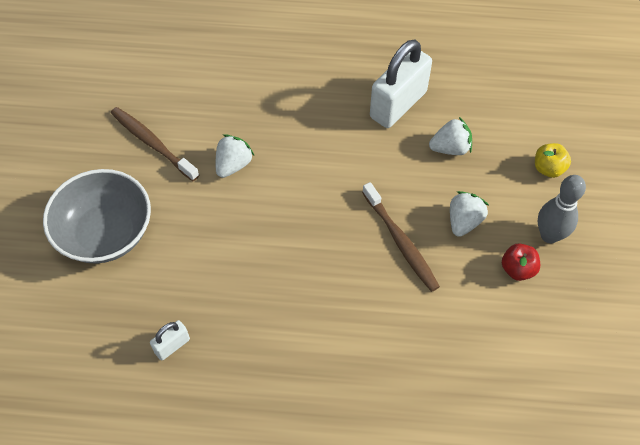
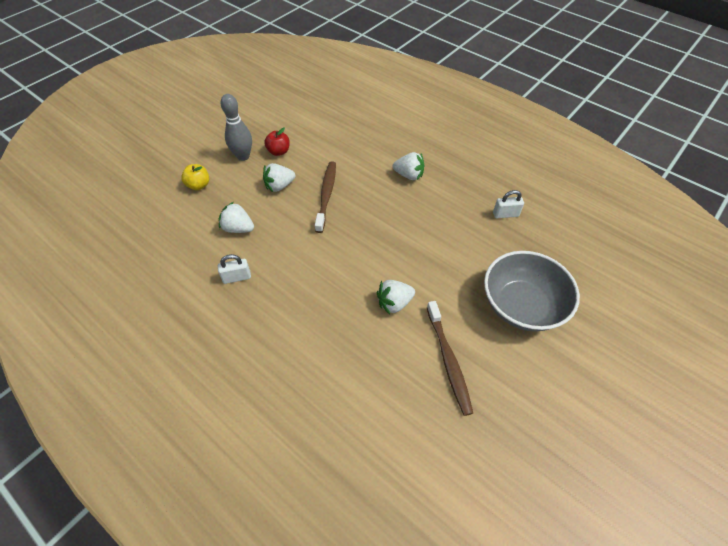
camera: 145 degrees left, 5 degrees down
(328, 335) = (409, 175): none -> white strawberry
(398, 105) = (237, 277): white padlock -> white padlock, size x0.47

